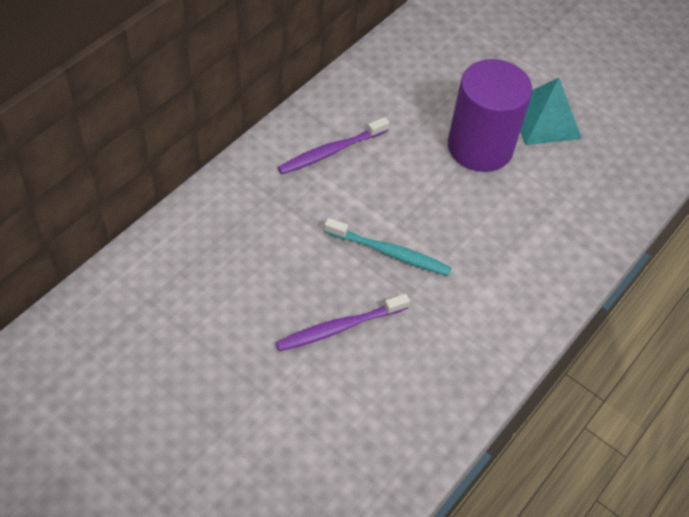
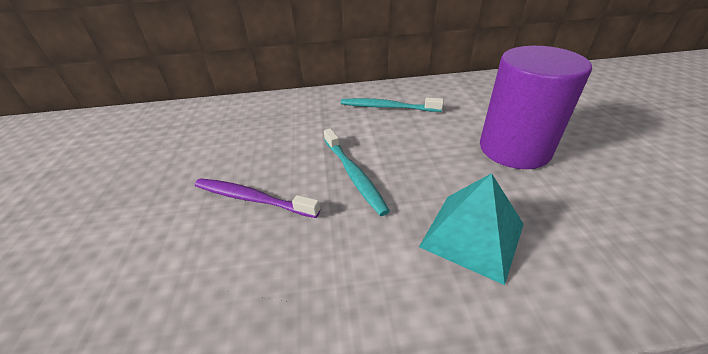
camera: 50 degrees right, 15 degrees down
(331, 151) = (387, 107): purple toothbrush -> turquoise toothbrush
(544, 119) = (606, 157): turquoise pyramid -> turquoise pyramid (472, 235)

